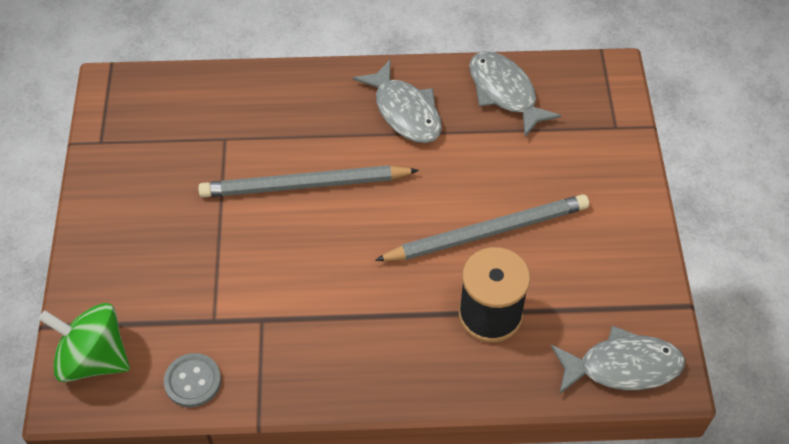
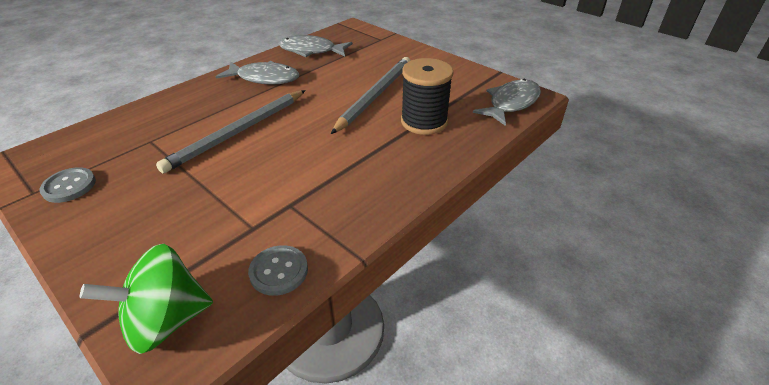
camera: 45 degrees left, 15 degrees down
(128, 155) = (69, 186): none -> grey button

